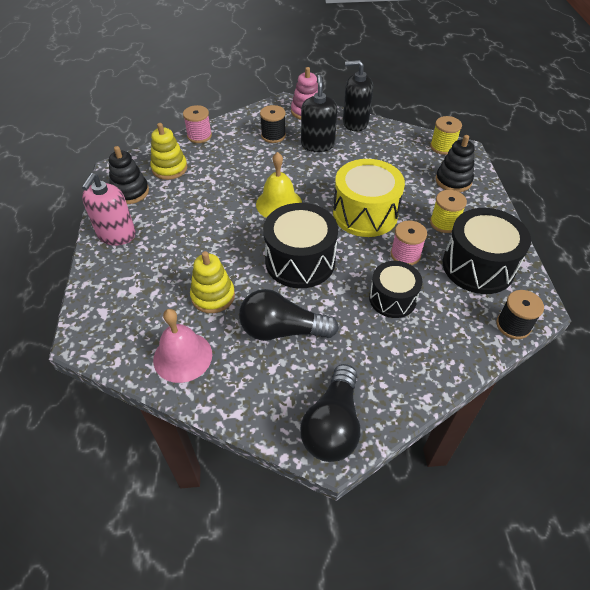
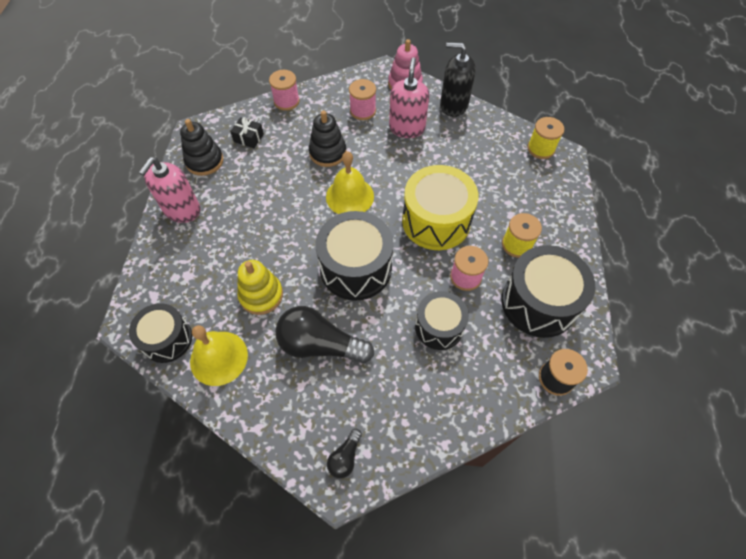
camera: 10 degrees right, 10 degrees up
(125, 348) = (167, 339): none -> black drum
(169, 168) = (248, 138): yellow stacking toy -> black gift
(182, 356) = (219, 358): pink bell -> yellow bell
(273, 136) = (363, 111): black spool -> pink spool
(317, 144) = (407, 128): black soap dispenser -> pink soap dispenser
(333, 425) = (345, 457): black light bulb -> black light bulb, size x0.48
(453, 180) = (541, 193): black stacking toy -> black stacking toy (328, 153)

